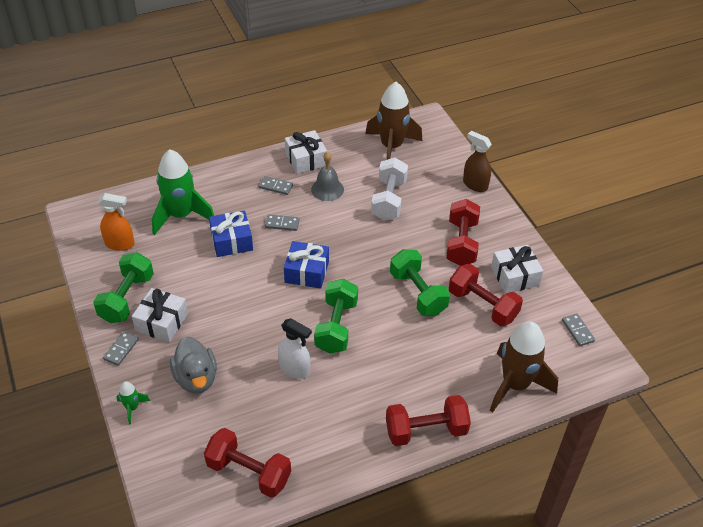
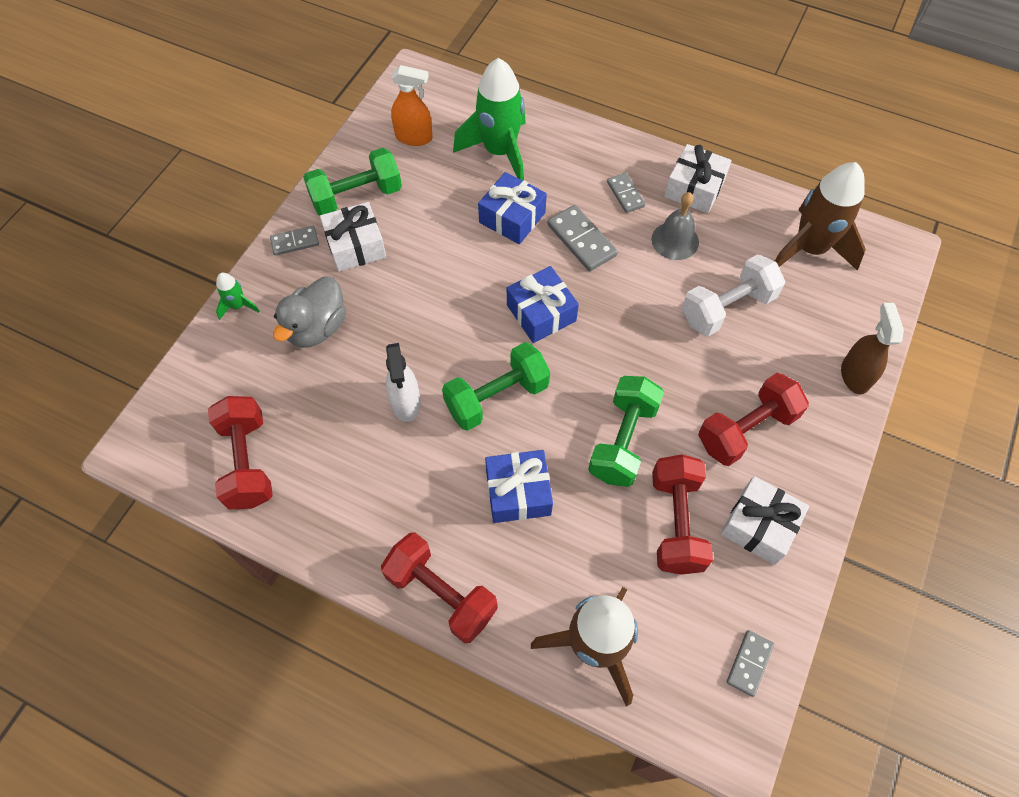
camera: 50 degrees right, 15 degrees up
(120, 244) = (414, 137): orange spray bottle -> orange spray bottle turned 45 degrees counterclockwise
(282, 224) = (581, 240): grey domino -> grey domino, size x1.59
(402, 357) = (518, 492): none -> blue gift

